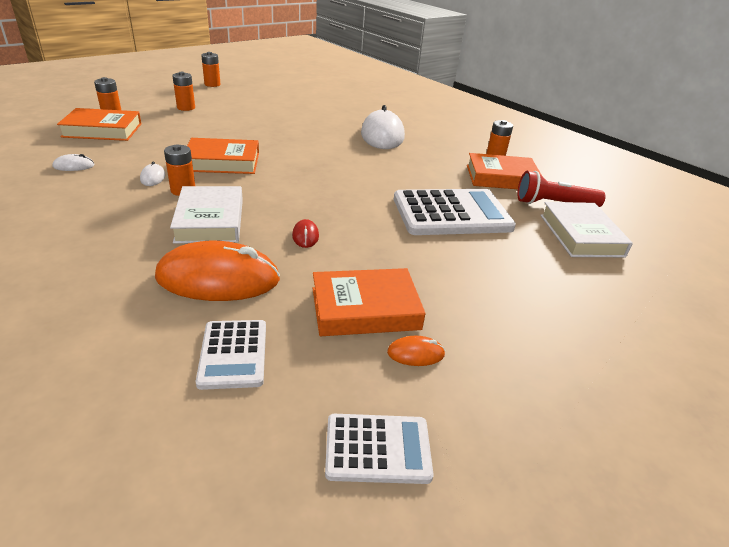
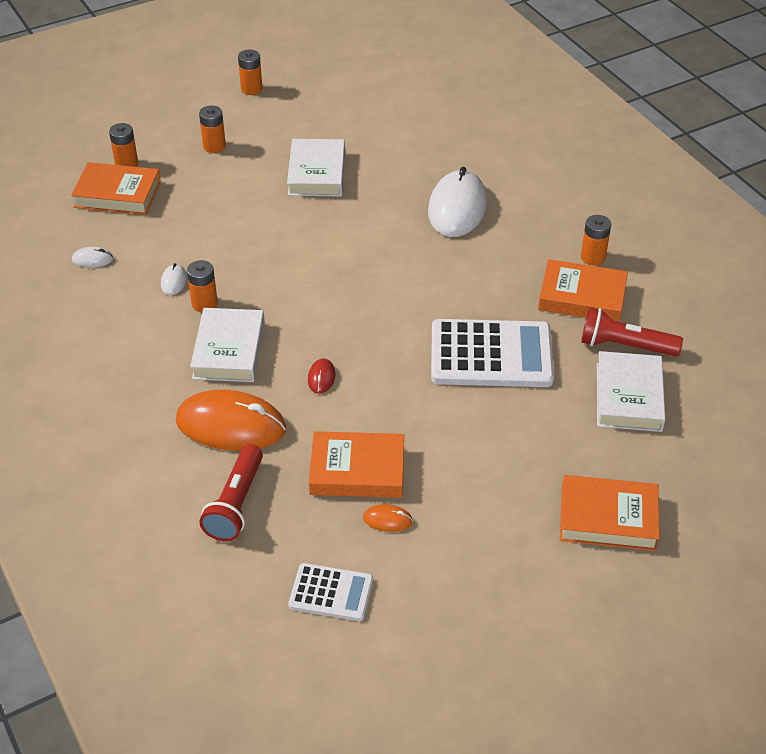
camera: 15 degrees right, 10 degrees up
(222, 162) = (250, 257): orange book -> orange book (608, 518)
(233, 354) = (236, 504): white calculator -> red flashlight
(269, 120) = (316, 173): none -> white book

